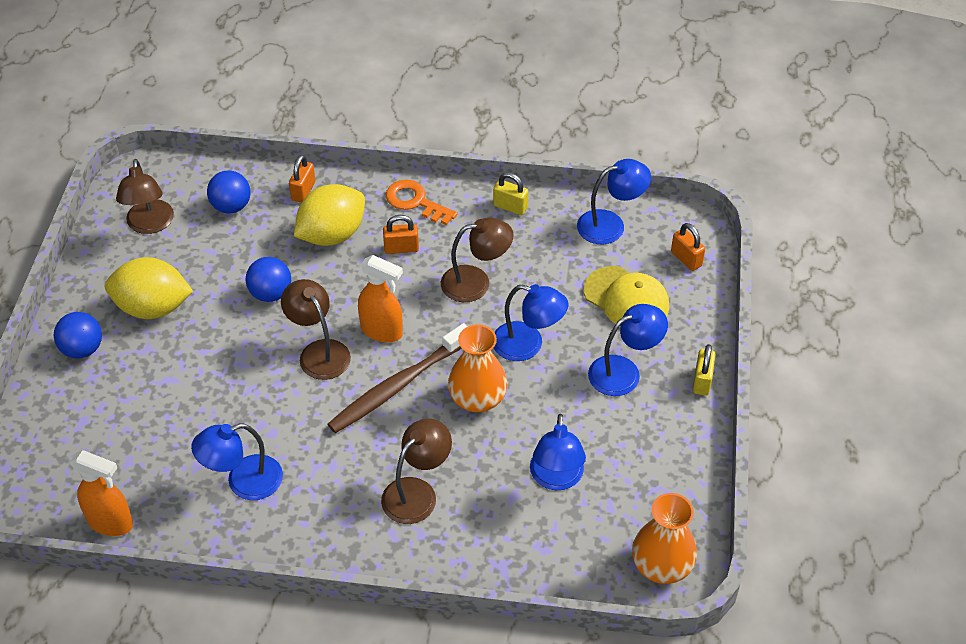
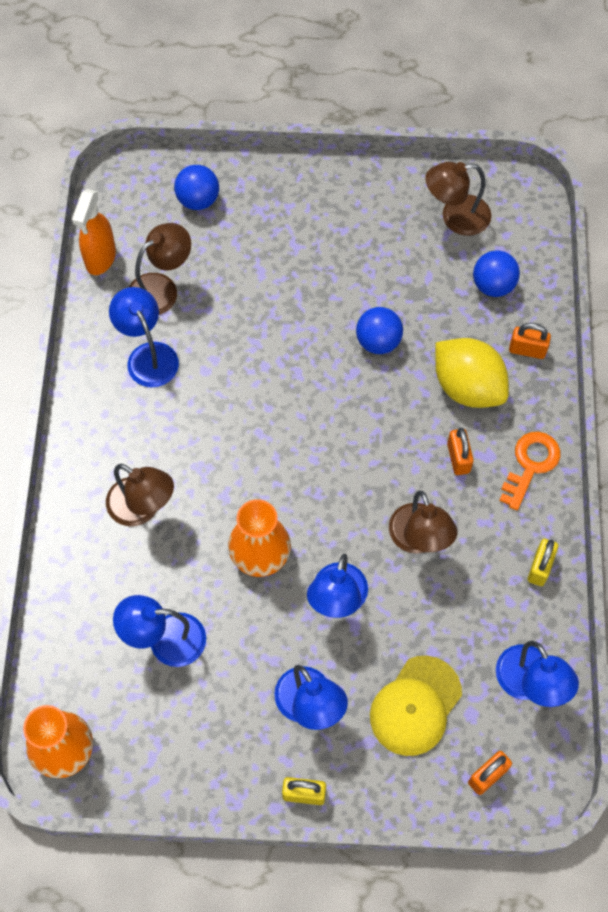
camera: 85 degrees right, 15 degrees up
(82, 349) = (290, 195): blue ball -> blue ball (198, 200)
(153, 308) = (347, 241): yellow lemon -> none
(319, 352) = (307, 397): brown lamp -> brown lamp (161, 288)
(382, 331) = (340, 453): orange spray bottle -> none
(397, 386) = (270, 476): brown toothbrush -> none

